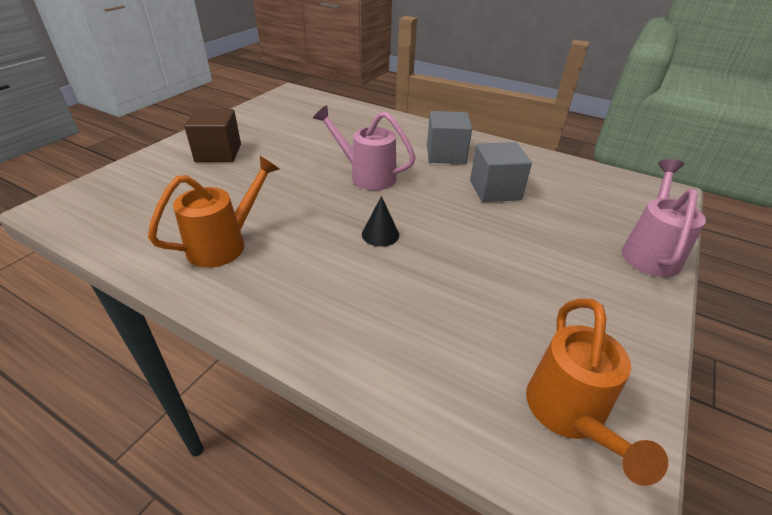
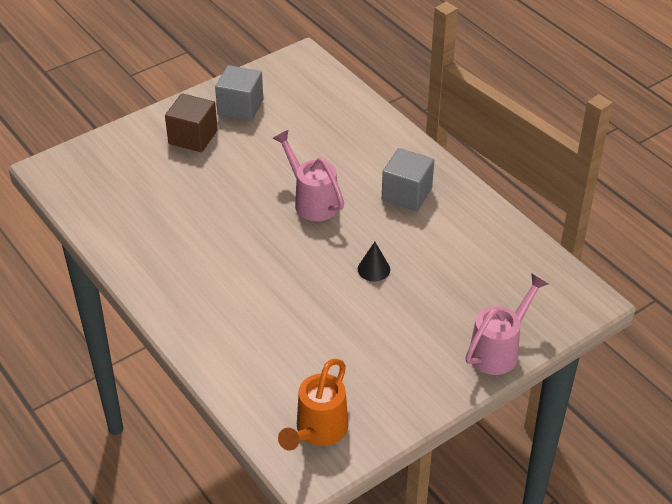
camera: 25 degrees right, 5 degrees up
(224, 244) = (162, 242): orange watering can -> none
(380, 234) = (285, 267): black cone -> black cone (373, 269)
(495, 190) = (419, 250): grey cube -> grey cube (240, 107)

